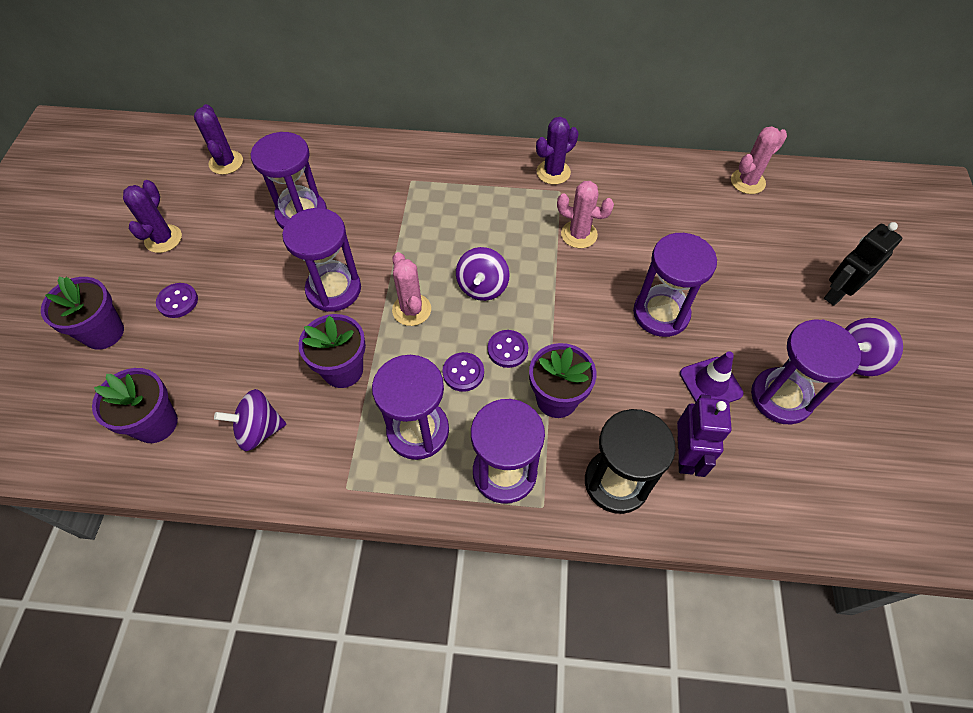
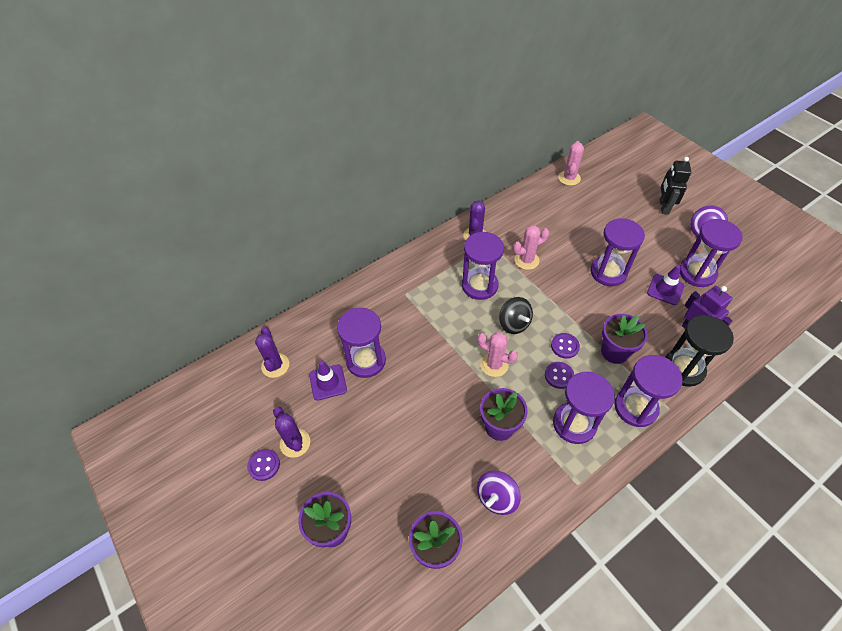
camera: 40 degrees left, 5 degrees down
(178, 301) = (355, 471): purple button -> purple button (264, 465)
(226, 162) = (275, 365): purple cactus -> purple cactus turned 45 degrees clockwise
(248, 209) = (328, 382): none -> purple traffic cone
(333, 289) = (439, 388): purple hourglass -> purple hourglass (479, 285)
(482, 286) = (514, 324): purple spinning top -> black spinning top

